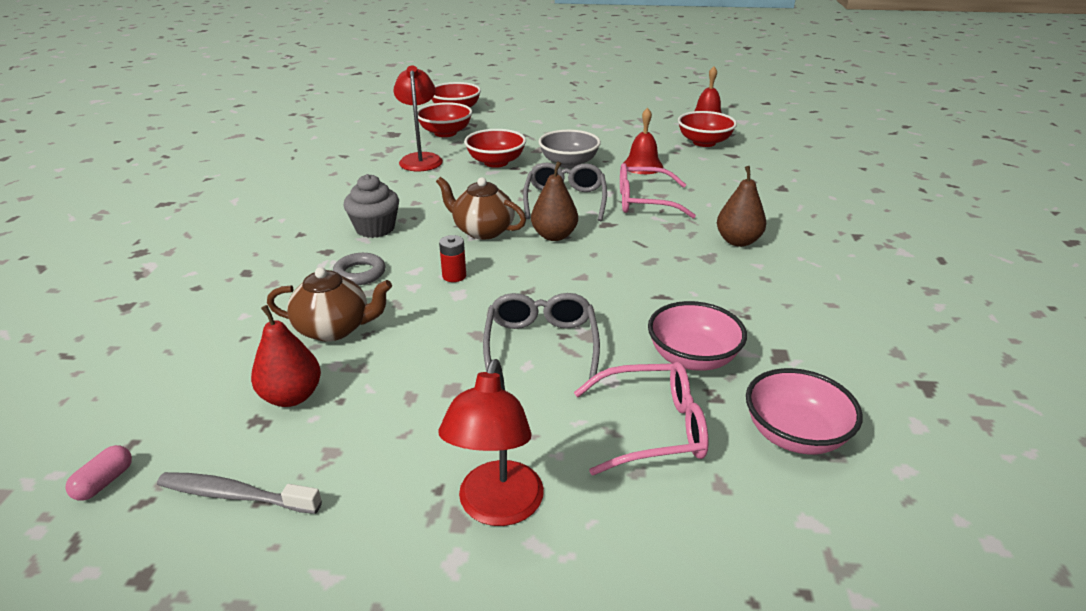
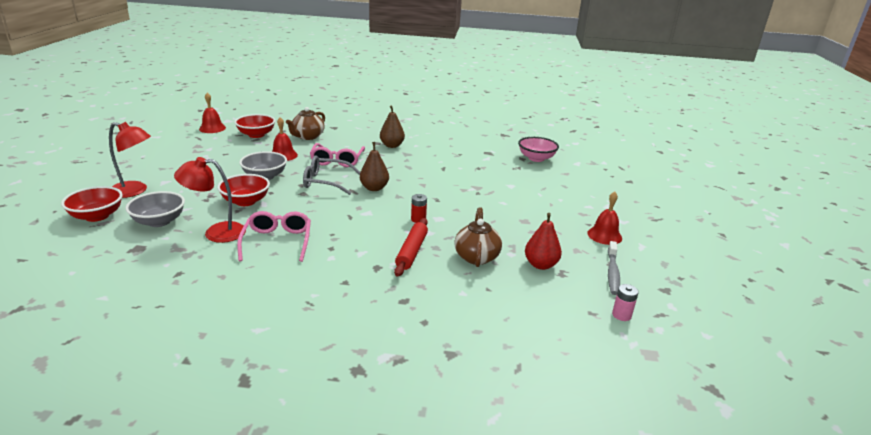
camera: 90 degrees left, 5 degrees down
(104, 482) = (621, 315): pink capsule -> pink battery
(360, 273) = (411, 251): grey ring -> red rolling pin
(375, 228) = (346, 249): grey cupcake -> none
(384, 510) = (604, 235): none -> red bell
(445, 133) = (159, 221): red bowl -> grey bowl
(482, 230) = (361, 209): brown teapot -> brown teapot (307, 136)
(497, 508) = (593, 212): red lamp -> red lamp (135, 191)
(541, 344) = (486, 198): grey glasses -> none
(653, 428) = (539, 180): pink glasses -> pink glasses (277, 242)
(692, 358) = (492, 168): pink bowl -> none

